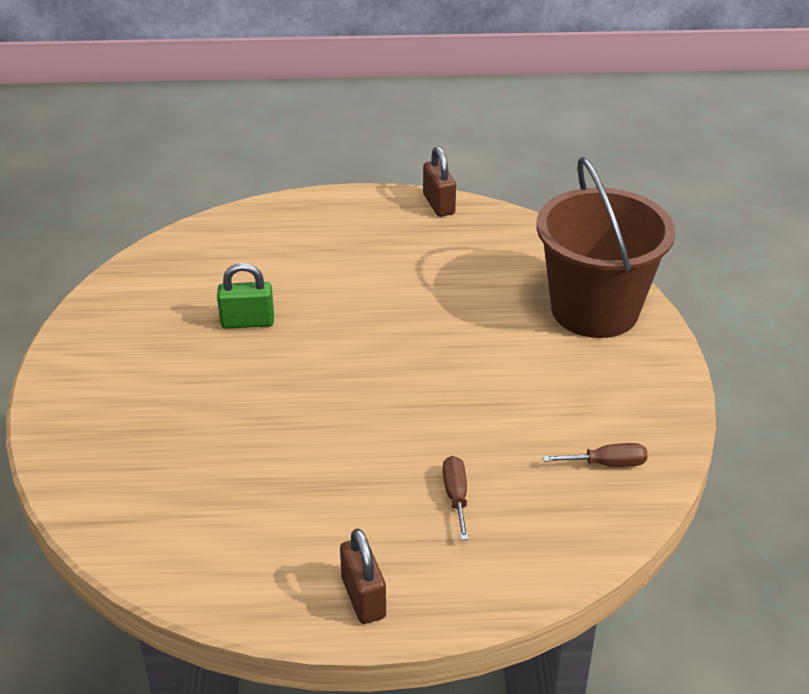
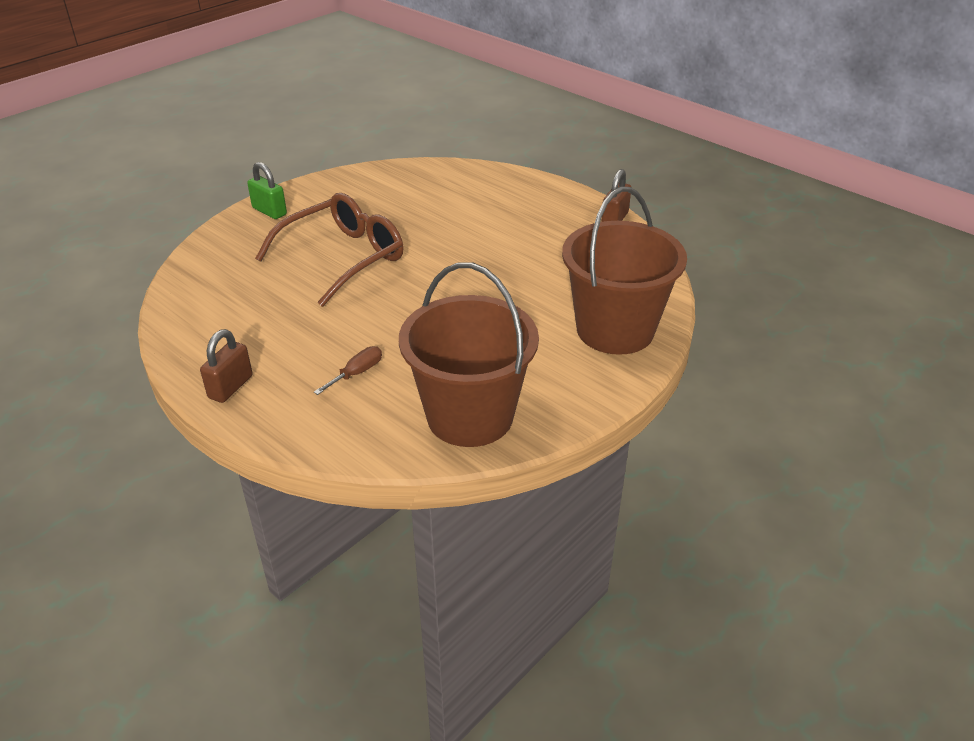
camera: 45 degrees right, 0 degrees up
(247, 322) = (401, 223): green padlock -> green padlock (269, 211)
(249, 394) = (343, 258): none -> brown glasses
(607, 464) = (470, 416): brown screwdriver -> brown bucket

